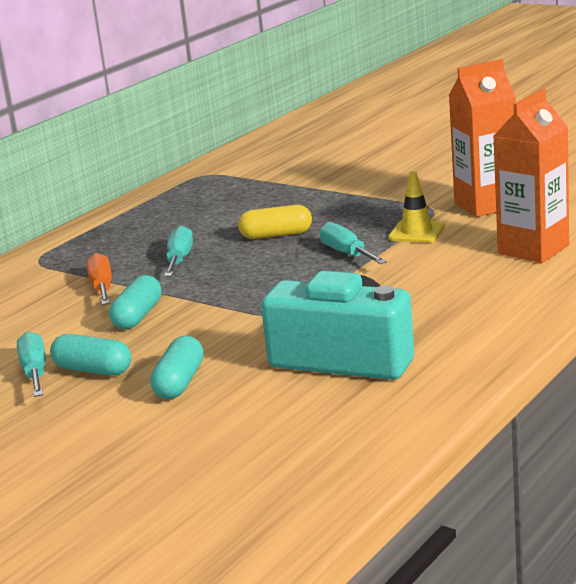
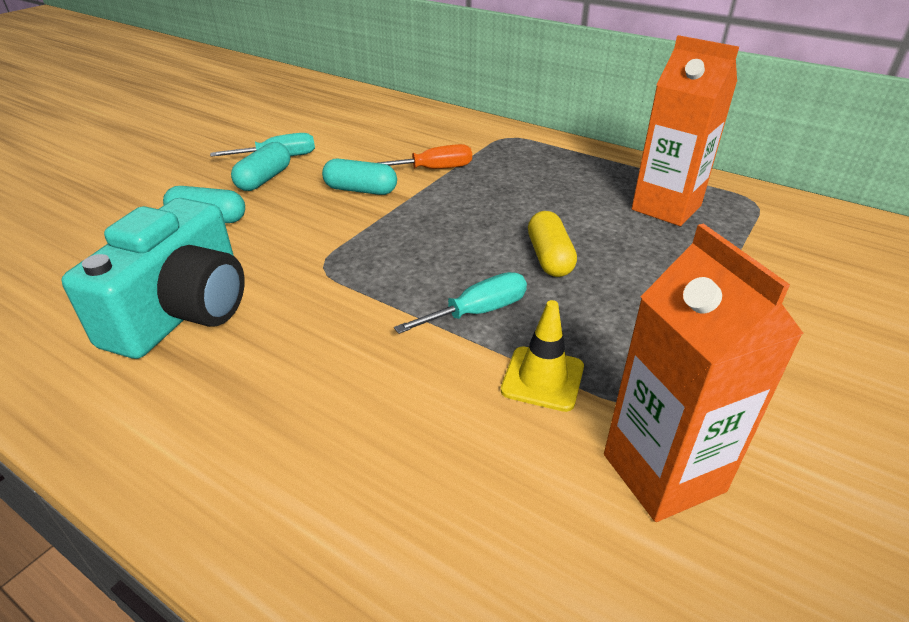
camera: 85 degrees right, 15 degrees up
(179, 259) = (490, 201): turquoise screwdriver -> none
(533, 249) = (441, 524): orange carton -> orange carton (666, 208)

